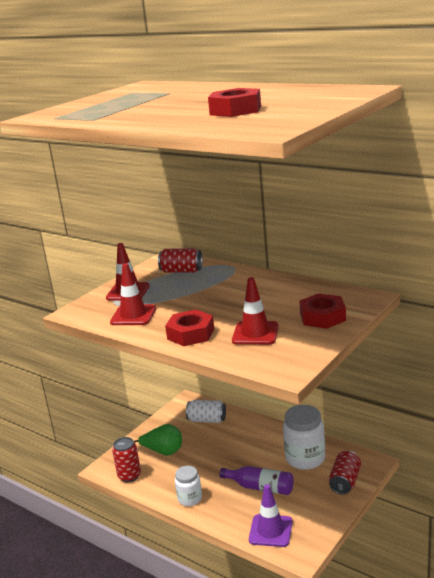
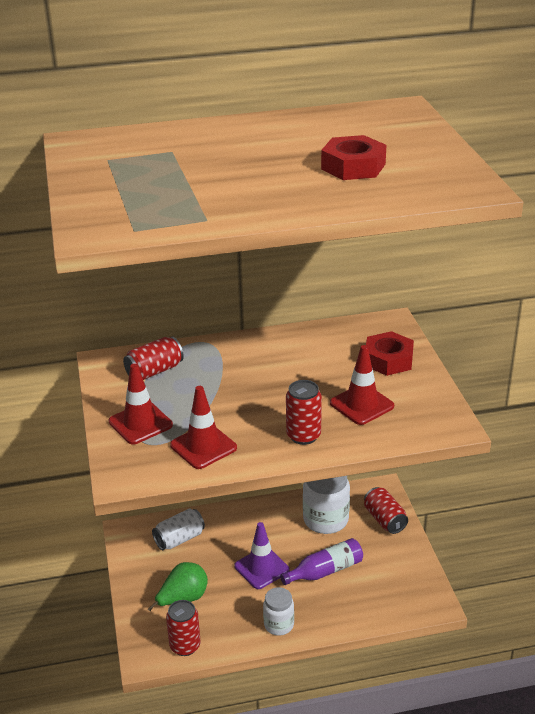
camera: 50 degrees left, 10 degrees up
(191, 334) = (303, 436): red nut -> red can
(270, 531) = (387, 602): purple traffic cone -> purple traffic cone (261, 568)

